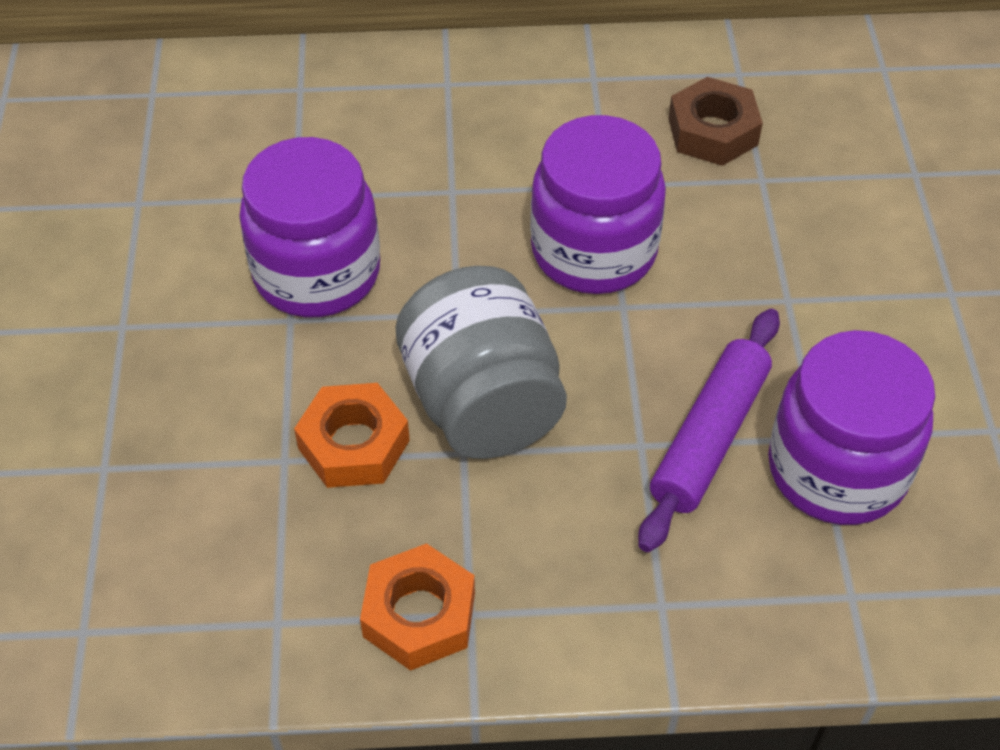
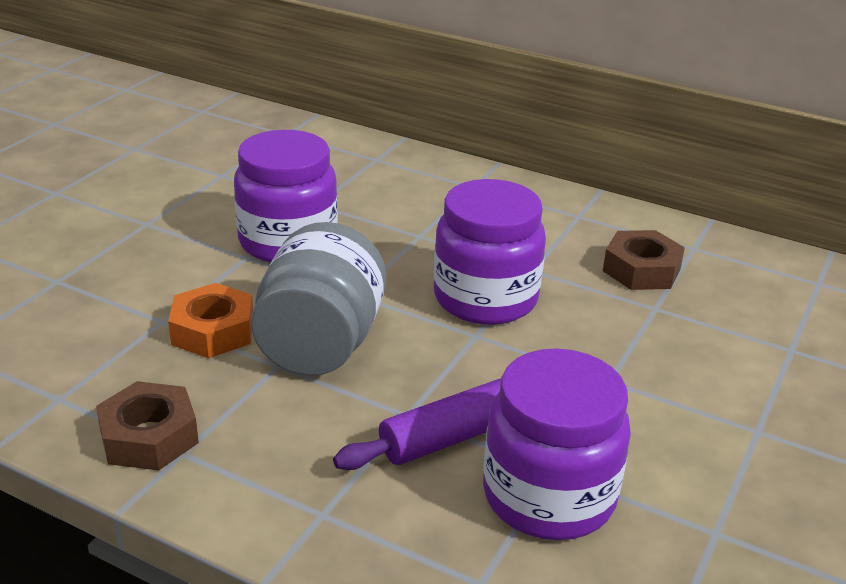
camera: 30 degrees right, 20 degrees down
(419, 615) = (149, 437): orange nut -> brown nut

